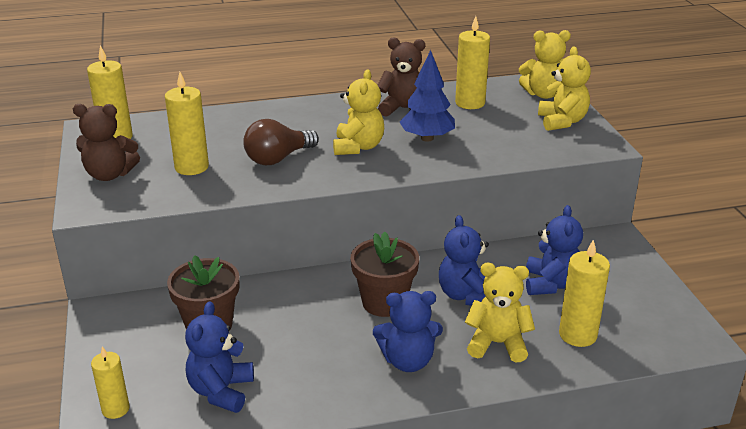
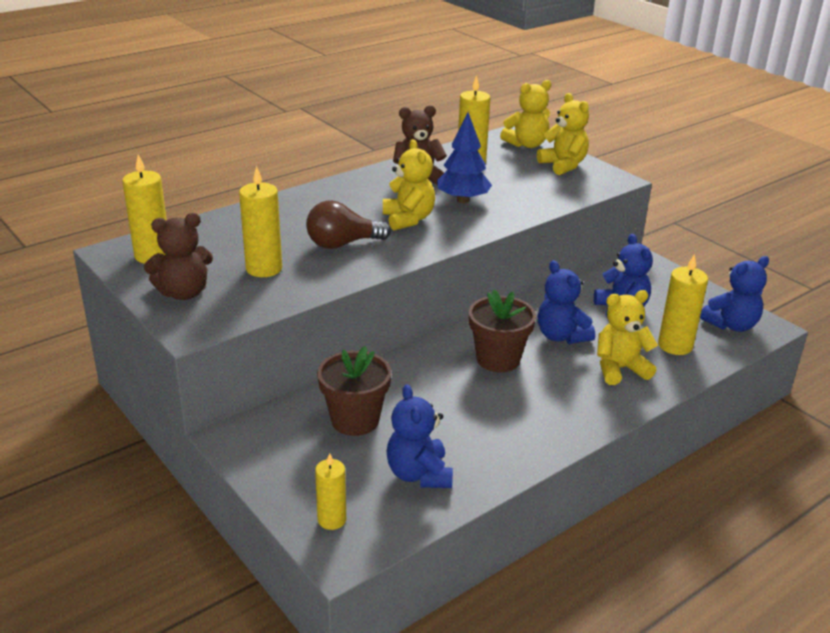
camera: 25 degrees left, 0 degrees up
(278, 158) = (342, 244): brown light bulb -> brown light bulb turned 45 degrees clockwise
(408, 361) = (560, 402): blue teddy bear -> blue teddy bear (731, 325)

